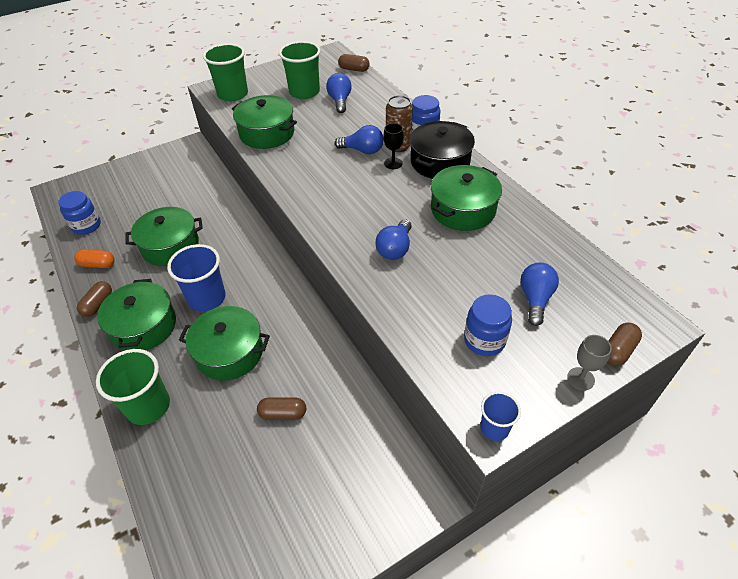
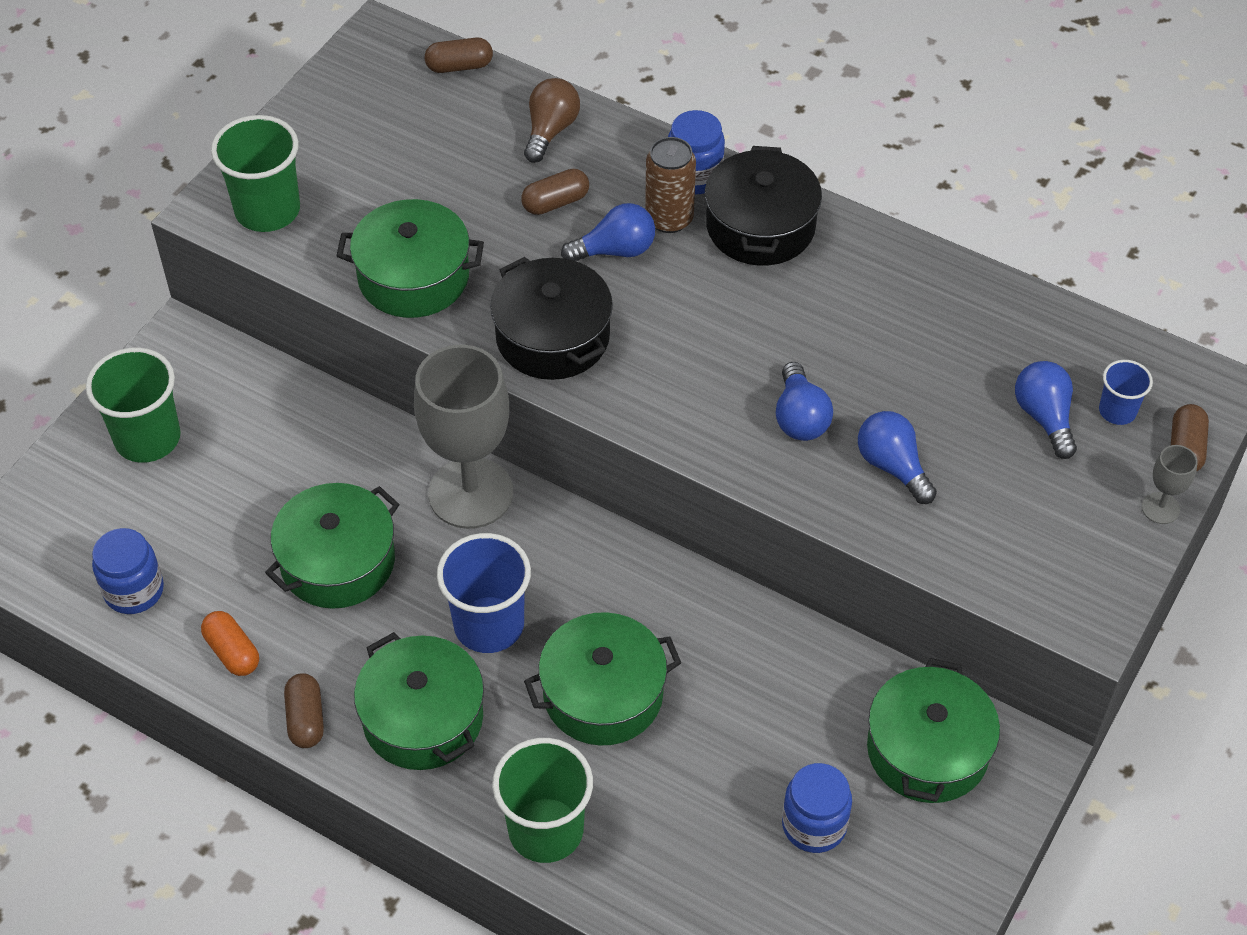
camera: 30 degrees left, 5 degrees up
(98, 264) = (232, 652): orange capsule -> orange capsule turned 75 degrees clockwise
(247, 240) = (470, 493): none -> grey goblet
(283, 414) = (757, 744): brown capsule -> brown capsule (555, 202)
(304, 92) = (406, 156): green cup -> green cup (147, 438)
(305, 174) = (552, 337): none -> black pot
(340, 101) = (491, 154): blue light bulb -> blue light bulb (892, 466)
(372, 100) = (550, 131): none -> brown light bulb
(393, 163) = (685, 258): black goblet -> none
(463, 210) = (855, 306): green pot -> green pot (927, 750)
(484, 340) = (1014, 508): blue jar -> blue jar (814, 825)
(494, 428) = (1095, 619): blue cup -> blue cup (1117, 411)

